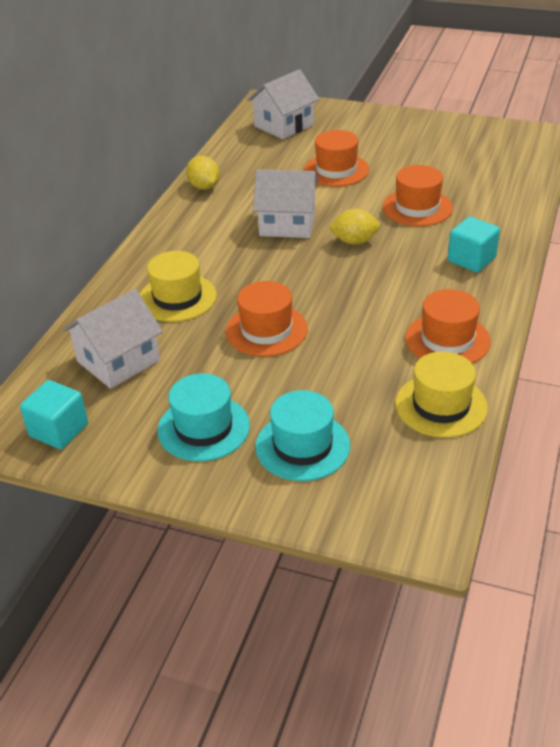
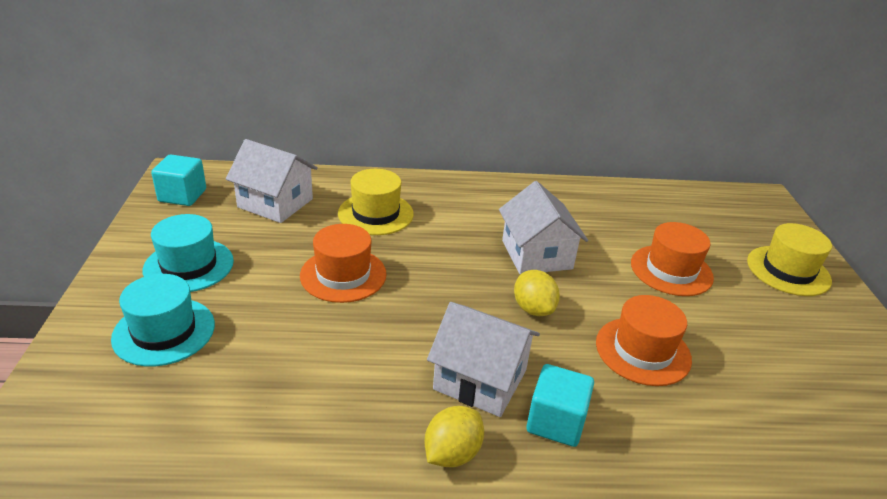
camera: 65 degrees right, 5 degrees down
(204, 187) = (566, 192): yellow lemon -> yellow lemon (452, 453)
(284, 125) = (729, 217): white house -> white house (480, 379)
(441, 405) = (239, 432): yellow hat -> yellow hat (788, 271)
(447, 339) = (369, 421): orange hat -> none

